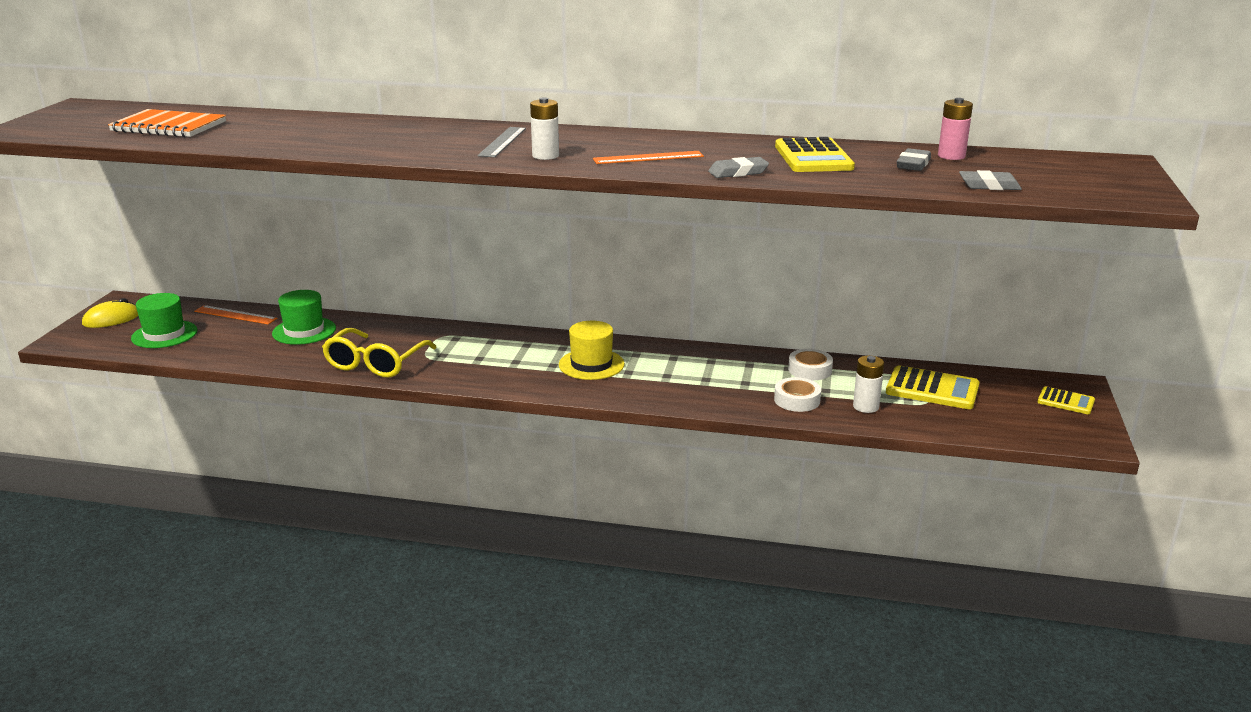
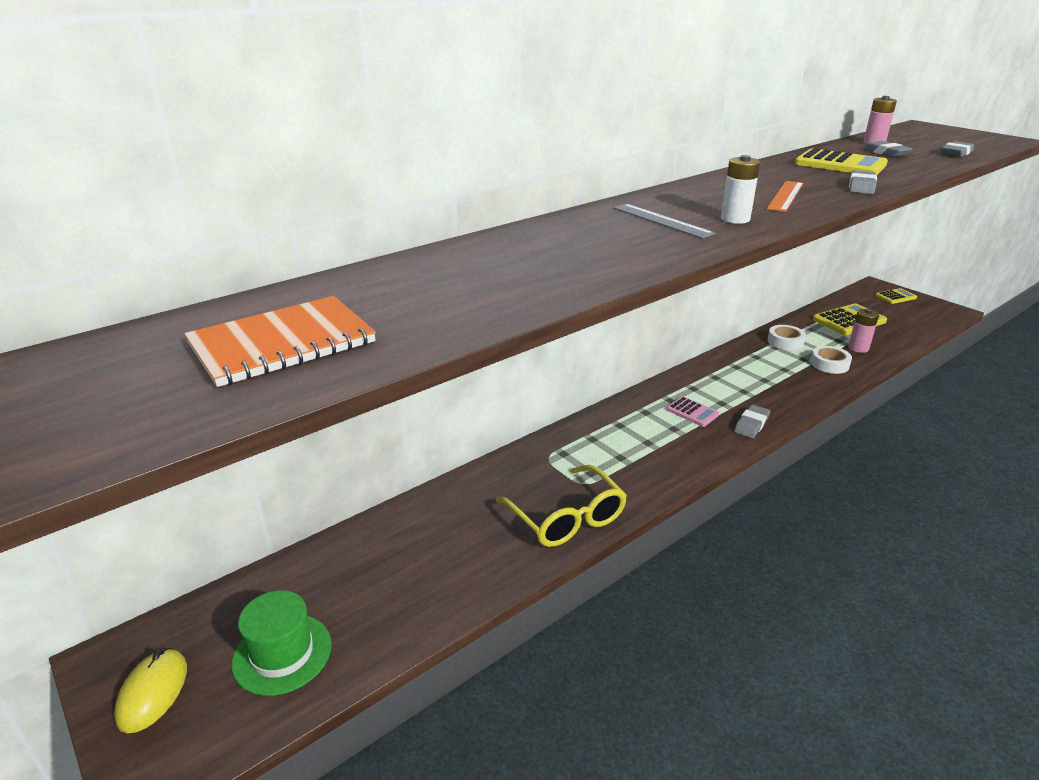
camera: 50 degrees left, 5 degrees up
(235, 315) = (310, 570): orange ruler -> none
(304, 331) = (427, 535): green hat -> none
(591, 364) = (692, 412): yellow hat -> pink calculator
(609, 392) = (751, 424): none -> grey eraser
(866, 407) = (858, 348): white battery -> pink battery

